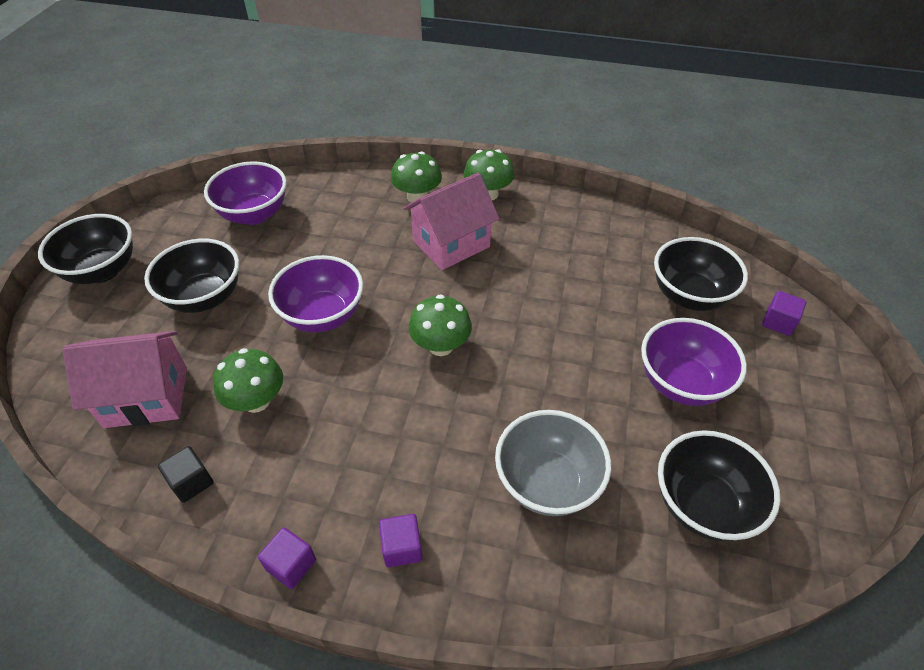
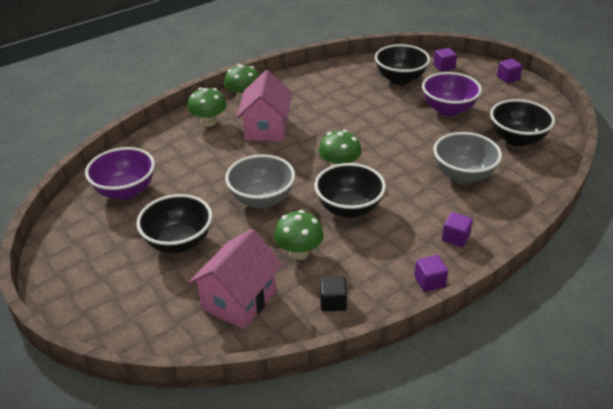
camera: 50 degrees left, 10 degrees down
(102, 271) = (80, 284): black bowl -> black bowl (349, 209)
(323, 316) = (262, 199): purple bowl -> grey bowl
(850, 409) = (508, 78): none -> purple cube

